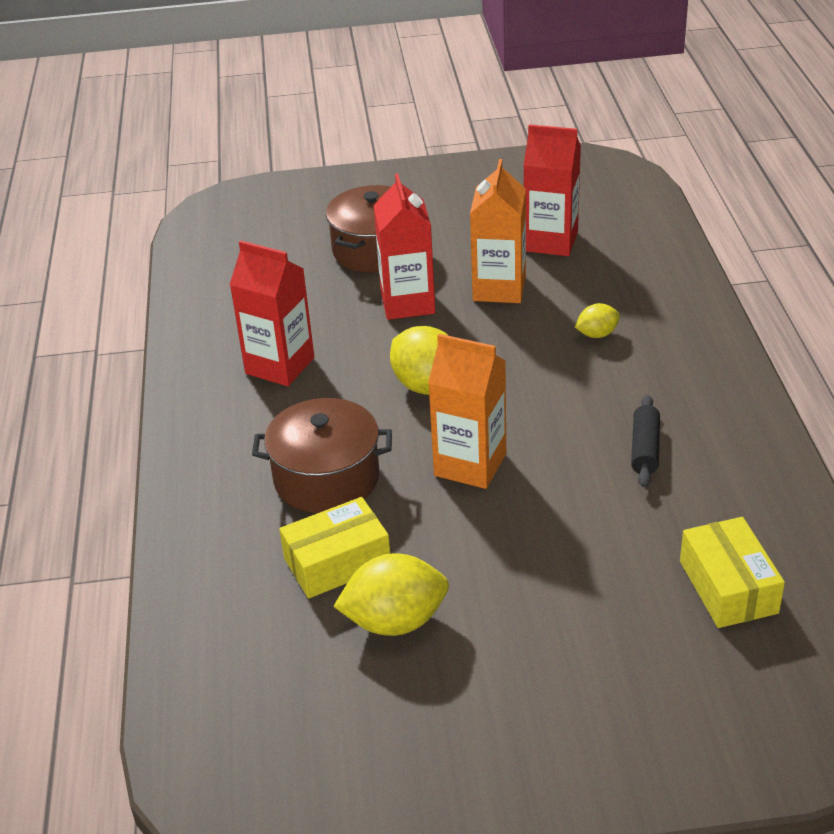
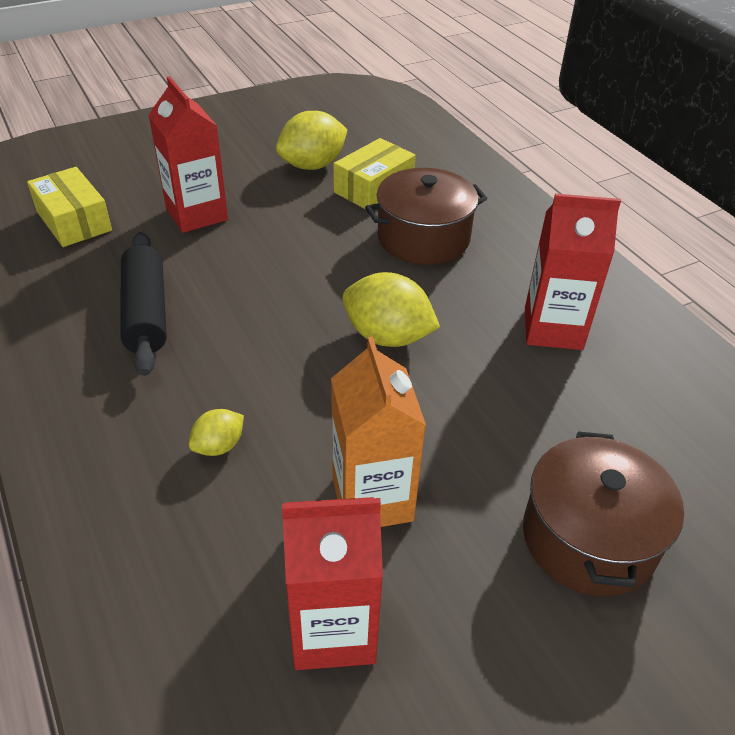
camera: 155 degrees right, 5 degrees up
(407, 303) = (477, 444): red carton -> red carton (197, 214)
(470, 464) = (307, 270): orange carton -> none
(645, 449) = (146, 313): black rolling pin -> black rolling pin, size x1.58

